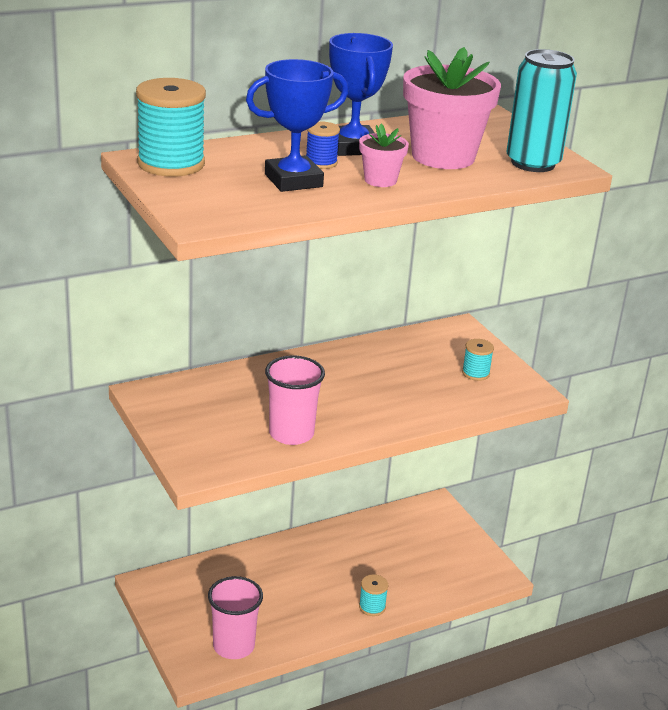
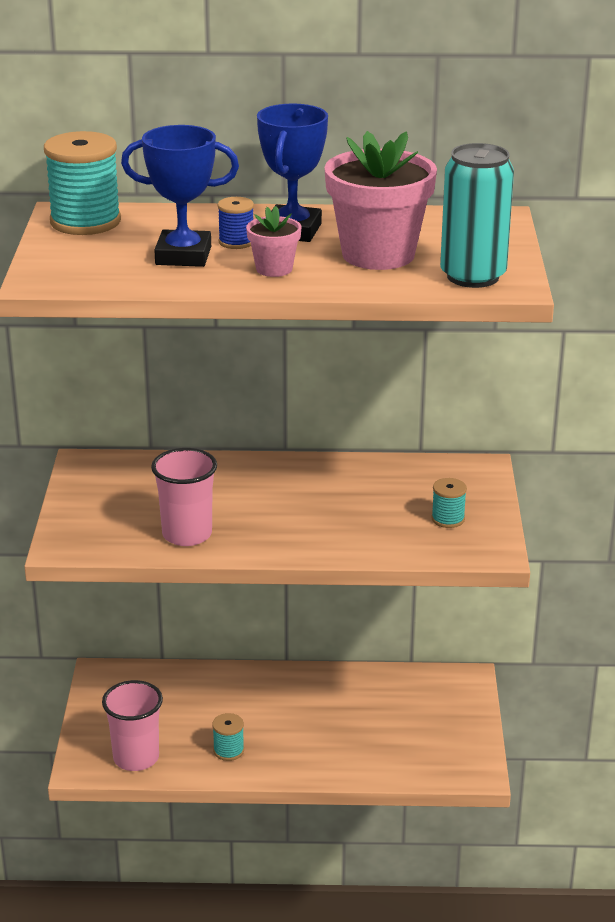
camera: 30 degrees right, 0 degrees up
(372, 607) = (307, 763): turquoise spool -> turquoise spool (228, 750)

